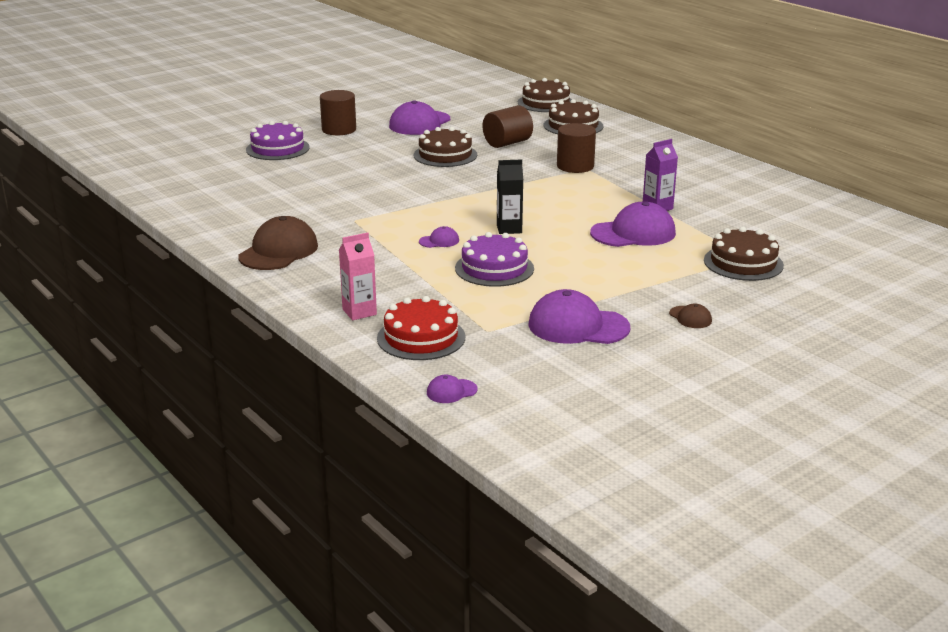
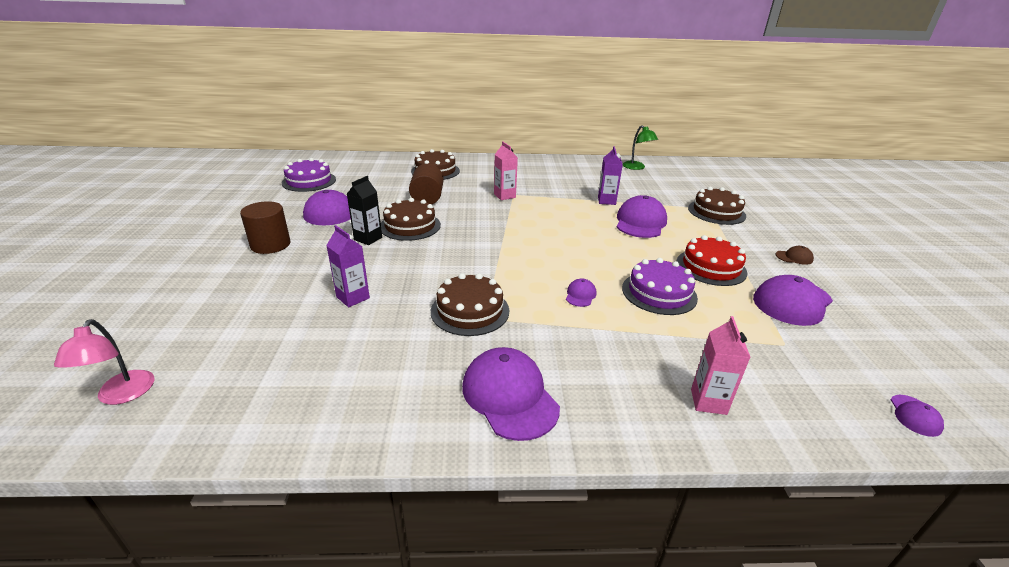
camera: 55 degrees left, 5 degrees up
(153, 165) = (122, 395): none -> pink lamp
(277, 148) = (249, 291): purple cake -> purple cake (309, 181)
(279, 251) = (509, 396): brown cap -> purple cap
(315, 176) = (353, 297): none -> purple carton
(421, 337) = (787, 386): red cake -> red cake (711, 267)
(509, 229) = (587, 258): black carton -> black carton (368, 239)
(545, 103) = (381, 163): brown cake -> brown cake (470, 311)
(575, 166) = (504, 196): brown cylinder -> pink carton
(797, 200) = (636, 167): none -> green lamp

